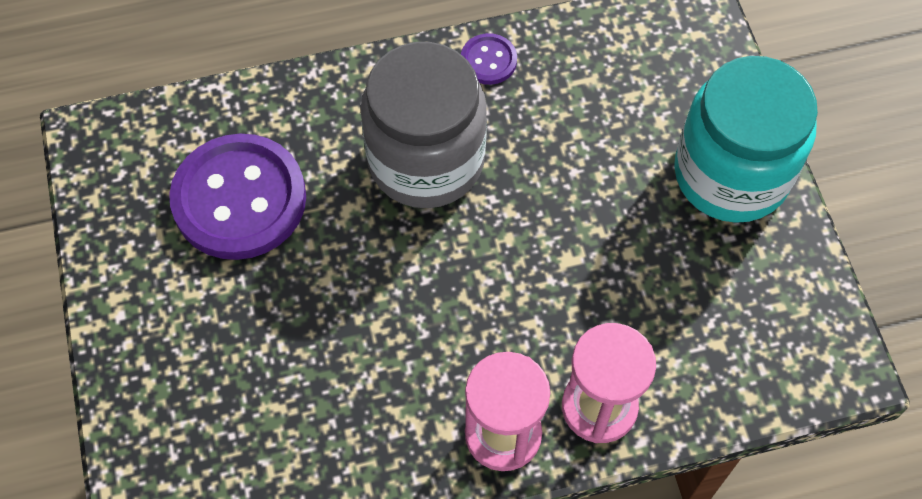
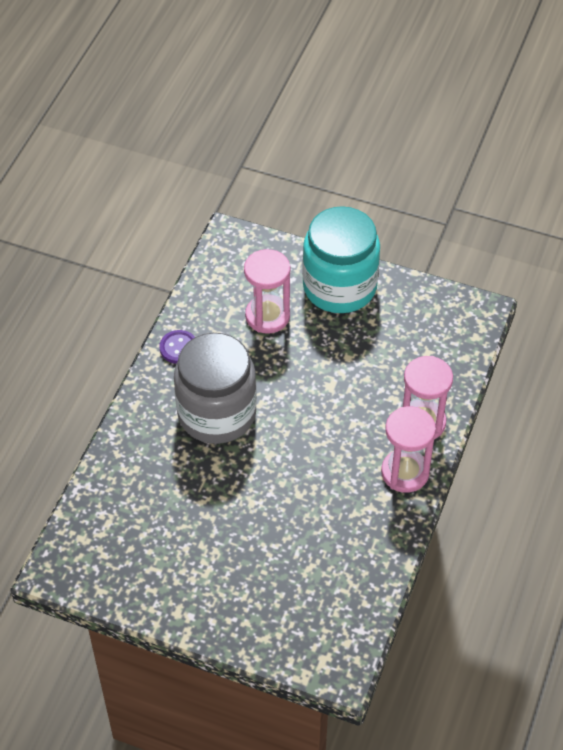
camera: 55 degrees left, 10 degrees down
(239, 199) = (165, 516): purple button -> none
(615, 123) = (267, 316): none -> pink hourglass

